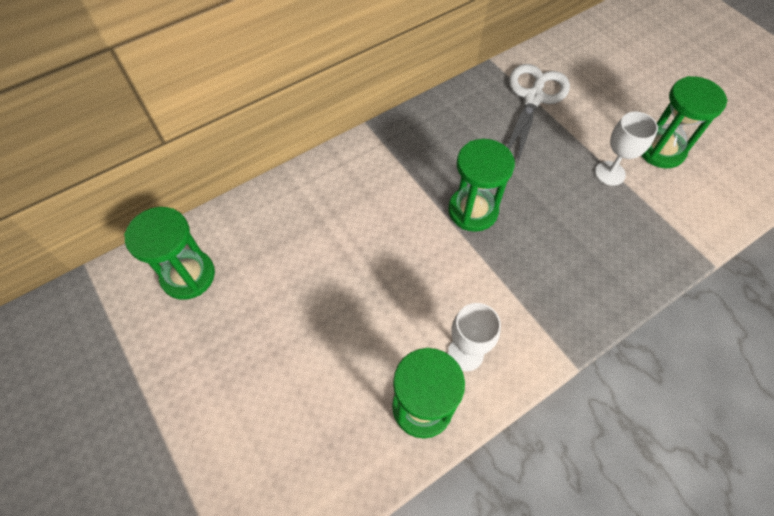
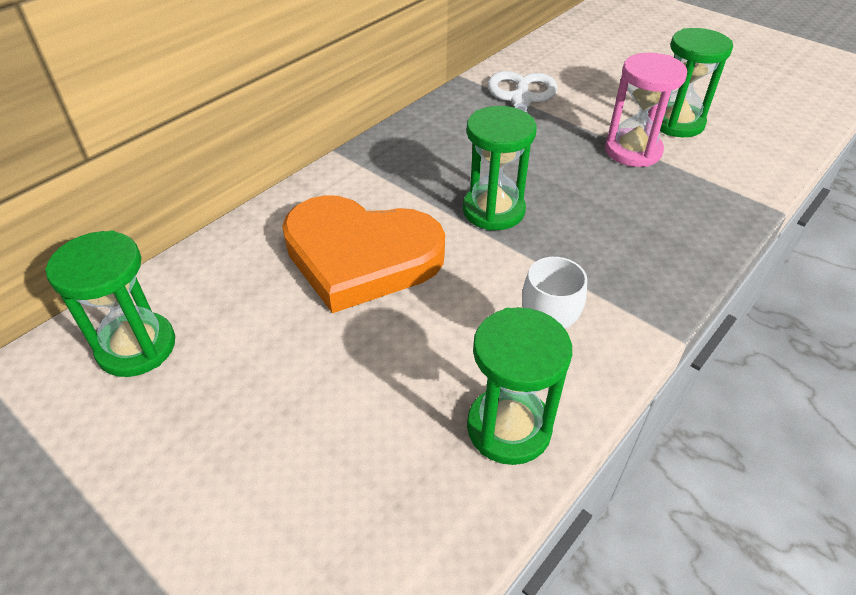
camera: 15 degrees left, 15 degrees down
(359, 232) = (360, 256): none -> orange heart
(610, 173) = (633, 151): white goblet -> pink hourglass

